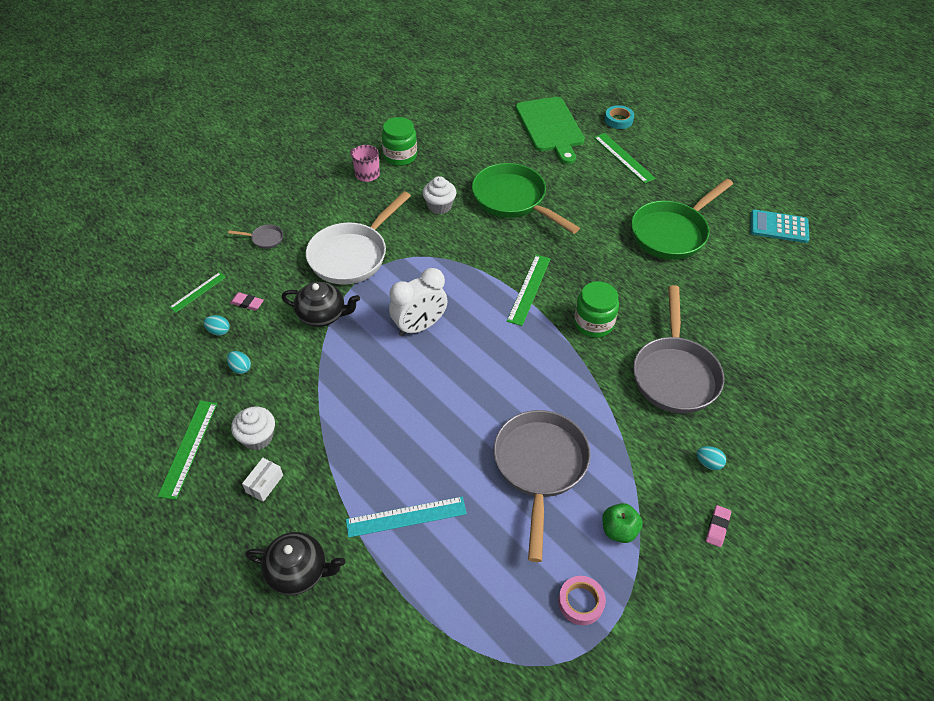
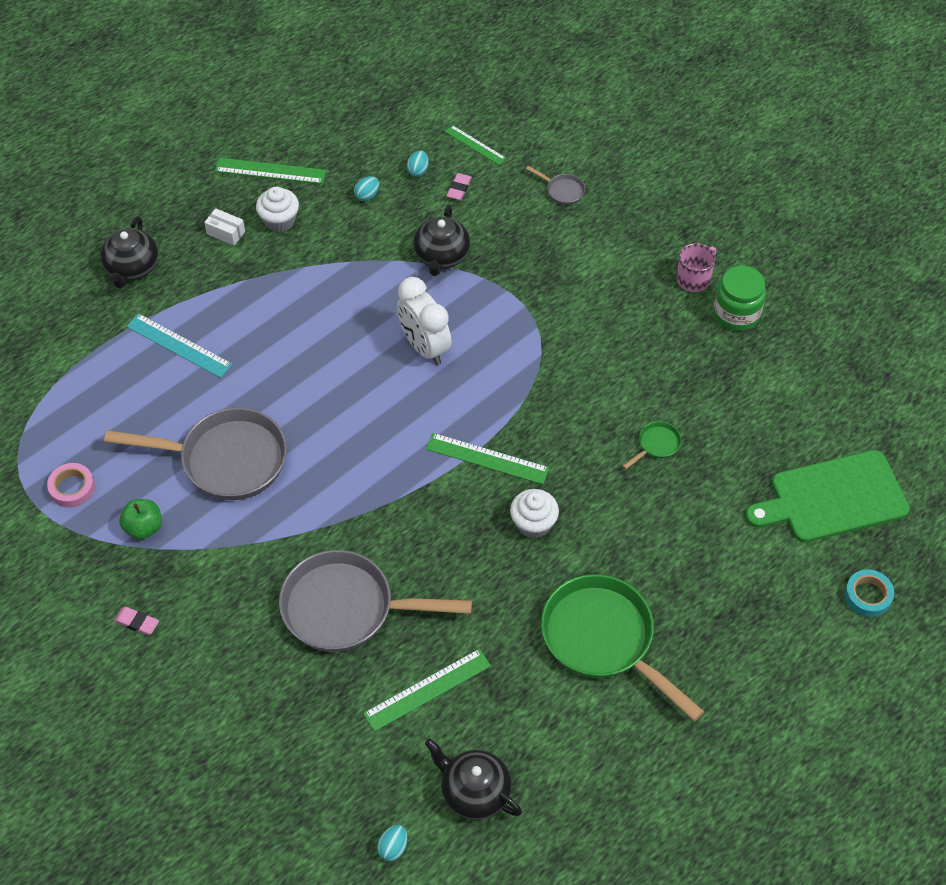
camera: 90 degrees right, 5 degrees up
(265, 239) = (562, 191): grey pan -> grey pan turned 60 degrees counterclockwise
(352, 255) = (539, 275): white pan -> none
(406, 517) = (179, 345): turquoise ruler -> turquoise ruler turned 45 degrees counterclockwise
(439, 206) = (636, 361): white cupcake -> white cupcake (533, 523)
(513, 200) = (656, 445): green pan -> green pan, size x0.41
(593, 323) = (430, 526): green jar -> none
(623, 157) = (770, 593): green ruler -> green ruler (427, 689)
(708, 463) = (217, 626): turquoise egg -> turquoise egg (393, 847)
(779, 227) = (627, 793): turquoise calculator -> none
(802, 300) = (474, 792): none -> black teapot

